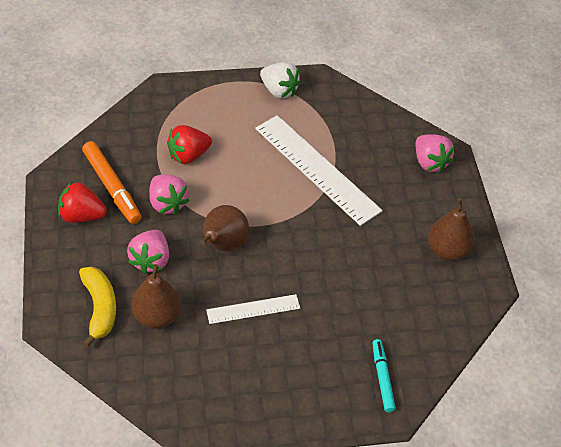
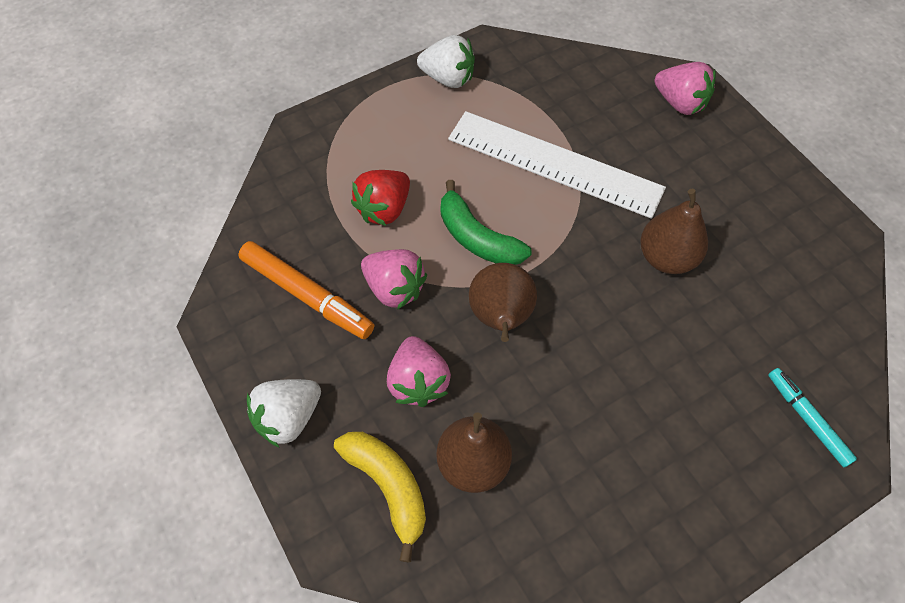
camera: 20 degrees left, 10 degrees up
(63, 249) = (288, 417): none -> white strawberry
(82, 216) = (288, 355): red strawberry -> none
(237, 194) = (477, 238): none -> green banana
(253, 309) = (592, 394): white ruler -> none
(447, 250) = (771, 208): brown pear -> brown pear (666, 257)

